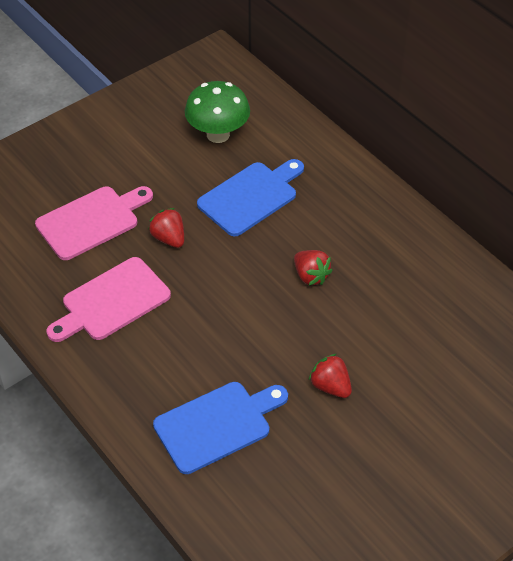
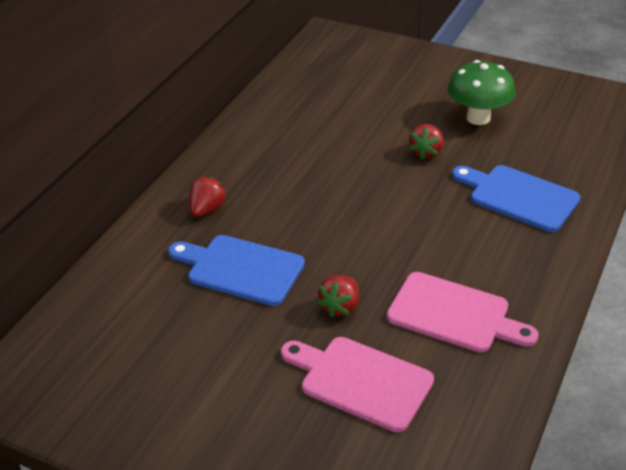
camera: 115 degrees left, 10 degrees down
(218, 134) = (155, 330): green mushroom -> green mushroom (478, 118)
(311, 276) = (318, 197): red strawberry -> red strawberry (207, 209)

